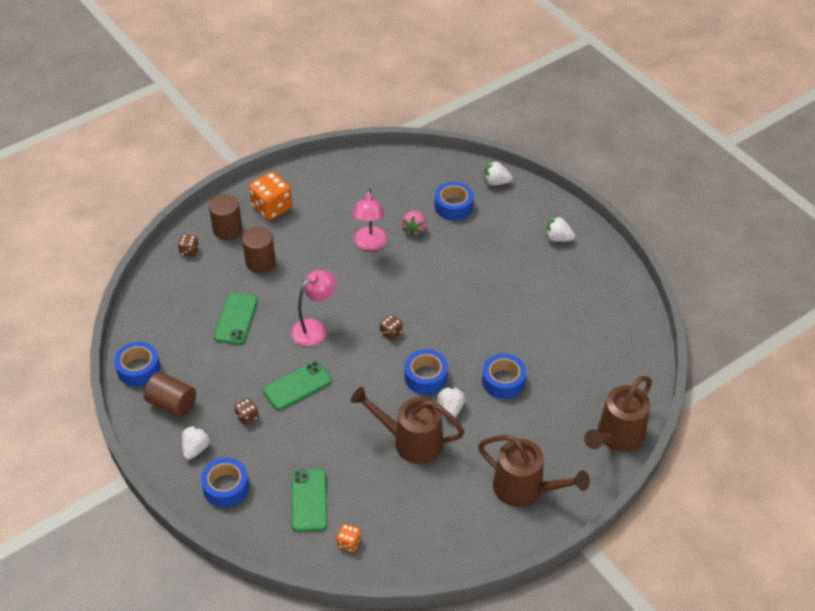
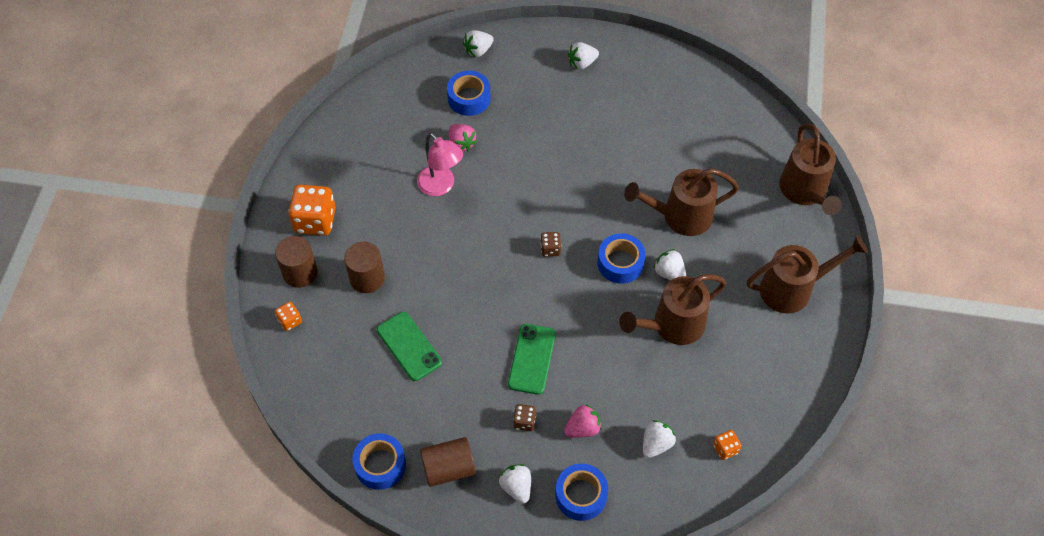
camera: 45 degrees left, 10 degrees up
(189, 251) = (290, 321): brown dice -> orange dice
(276, 451) = (583, 428): none -> pink strawberry
(309, 500) = (656, 444): green phone -> white strawberry
(314, 328) = (485, 298): pink lamp -> none
(503, 381) = (680, 216): blue tape -> brown watering can

